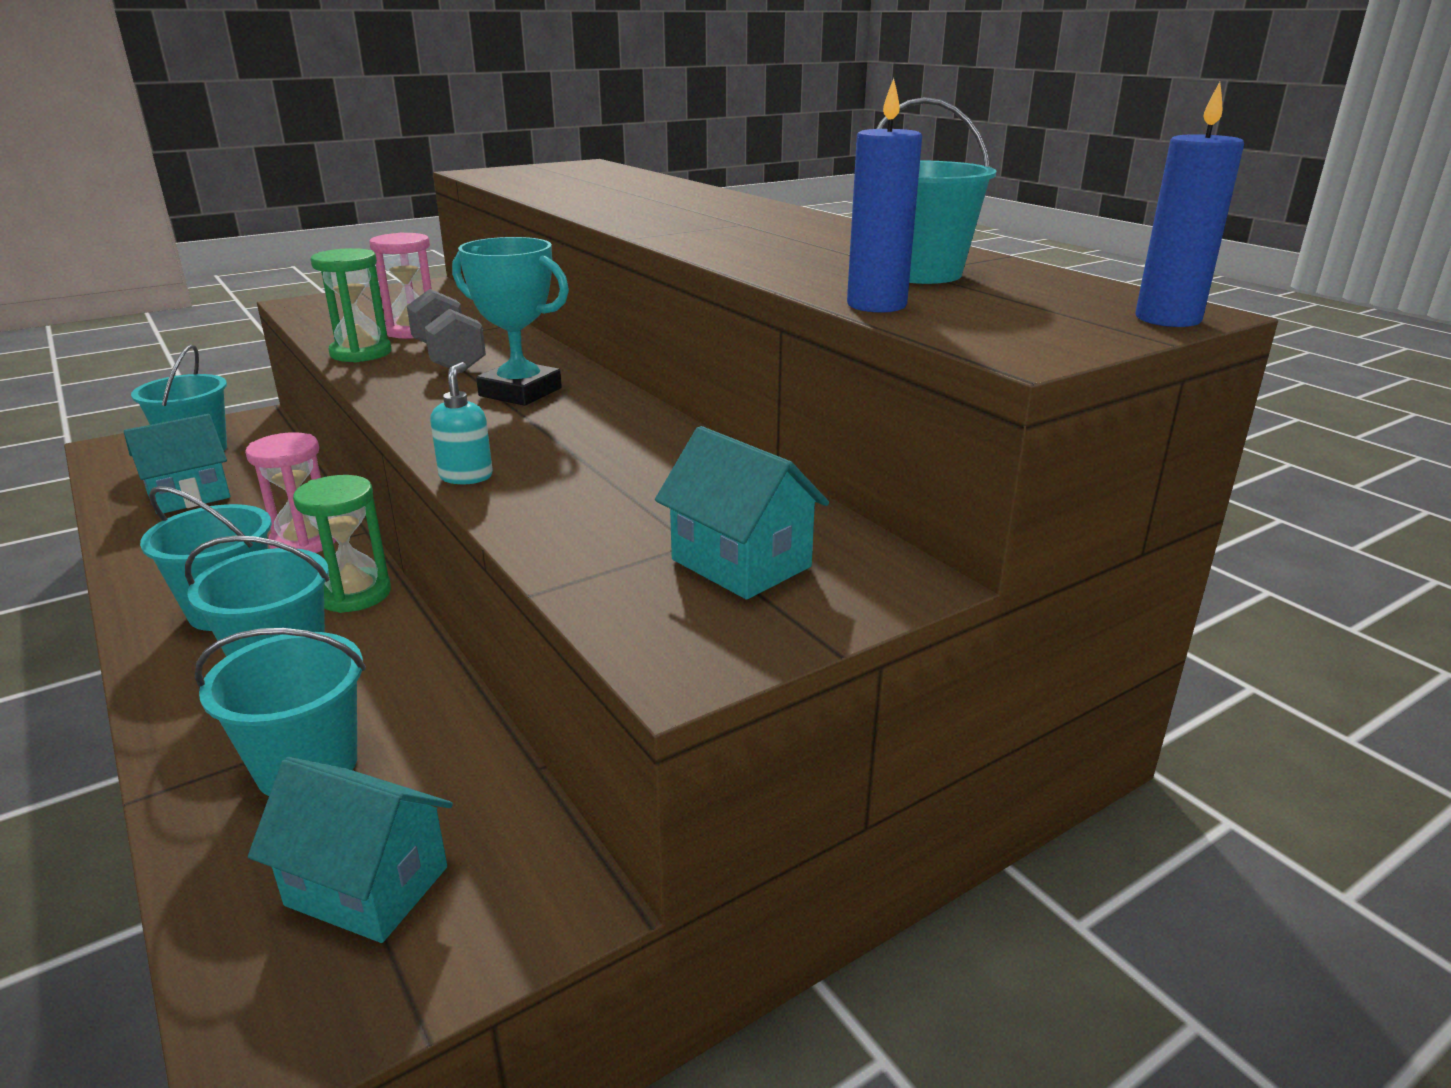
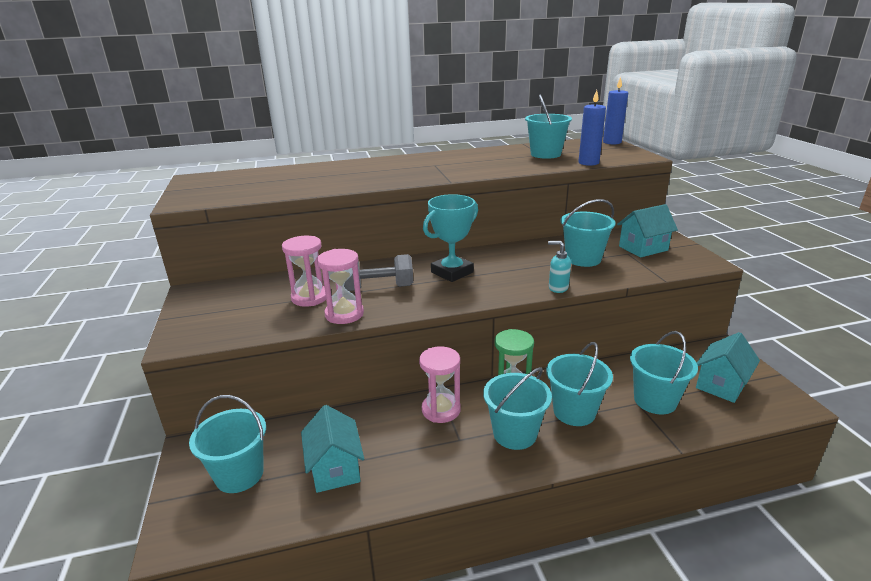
camera: 70 degrees left, 0 degrees up
(361, 353) = (344, 314): green hourglass -> pink hourglass
(630, 493) = (583, 259): none -> turquoise bucket

